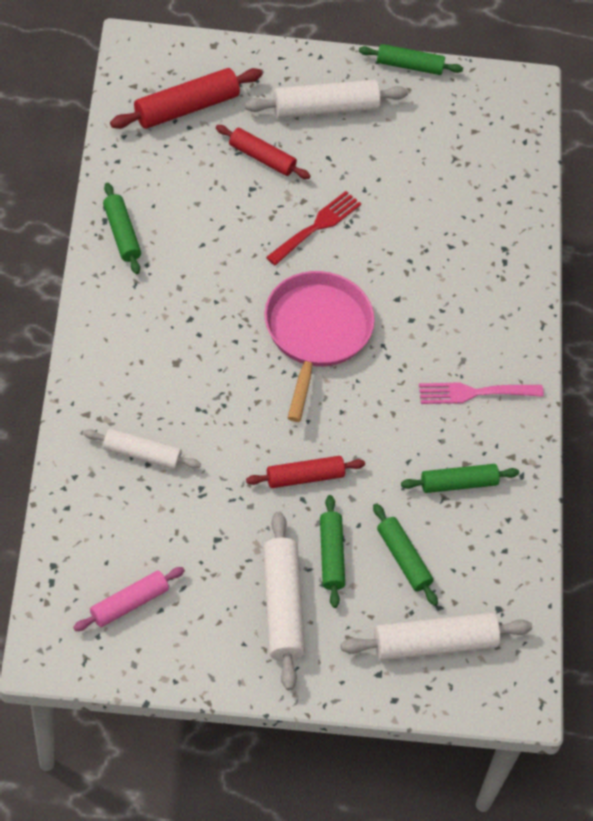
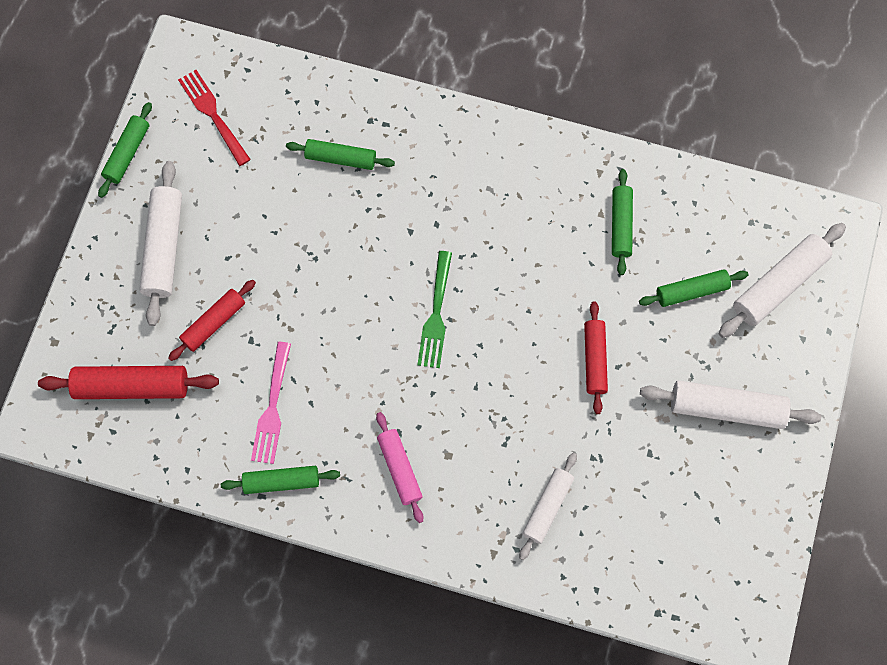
camera: 70 degrees left, 15 degrees up
(129, 603) = (707, 547): pink rolling pin -> pink rolling pin (399, 469)
(186, 108) = (132, 386): red rolling pin -> red rolling pin turned 75 degrees counterclockwise
(316, 226) = (310, 287): red fork -> red fork (212, 114)
(316, 333) = (436, 315): pink pan -> green fork
(331, 555) = (680, 353): green rolling pin -> green rolling pin (341, 158)
(434, 644) = (779, 285): white rolling pin -> white rolling pin turned 45 degrees clockwise
(474, 393) = (527, 187): pink fork -> pink fork (272, 408)

